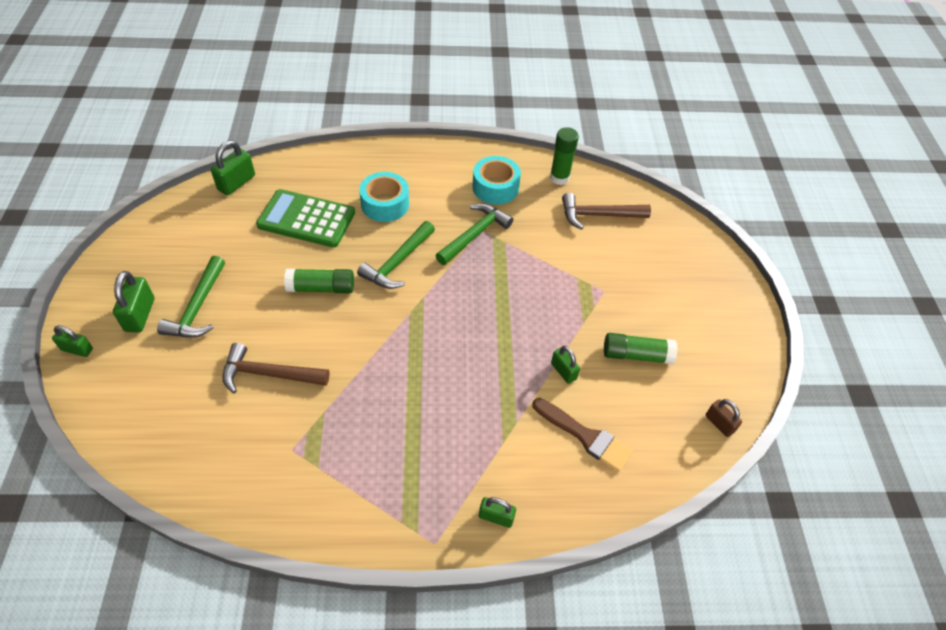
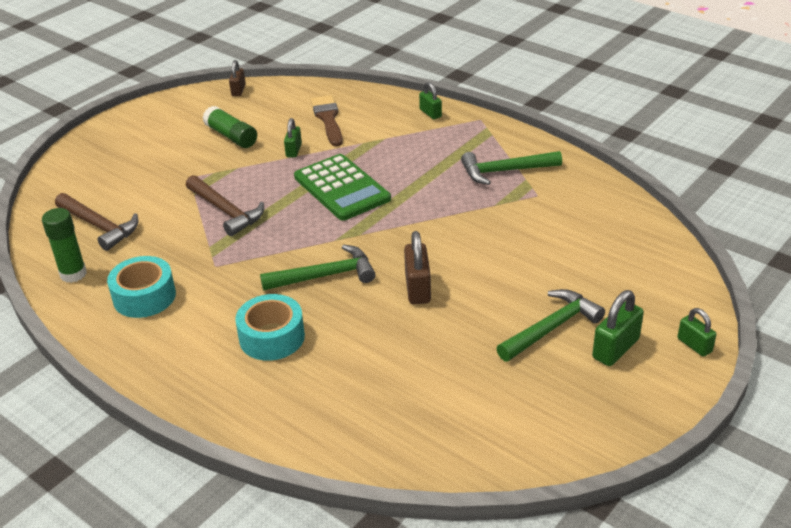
camera: 135 degrees left, 15 degrees down
(237, 183) = (411, 456): green padlock -> none
(269, 374) = (520, 245): brown hammer -> brown hammer (226, 211)
(306, 219) = (370, 364): green calculator -> green calculator (342, 188)
(321, 288) = (417, 288): green glue stick -> brown padlock
(474, 235) = (227, 264): green hammer -> green hammer (505, 171)

